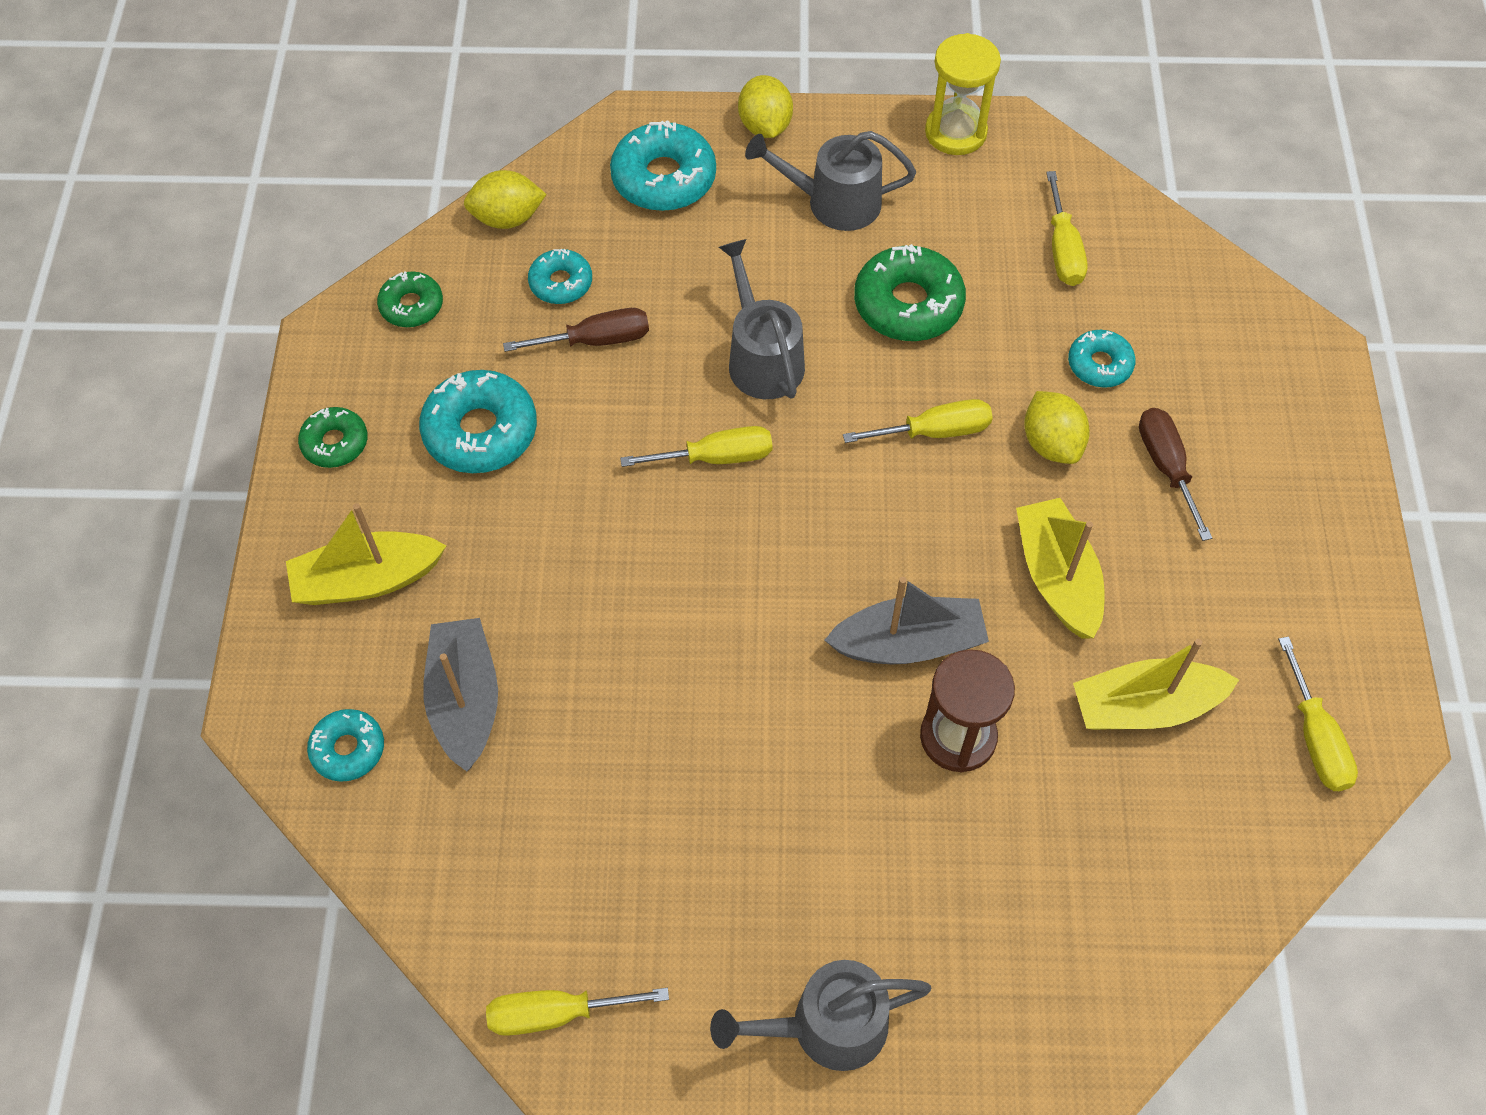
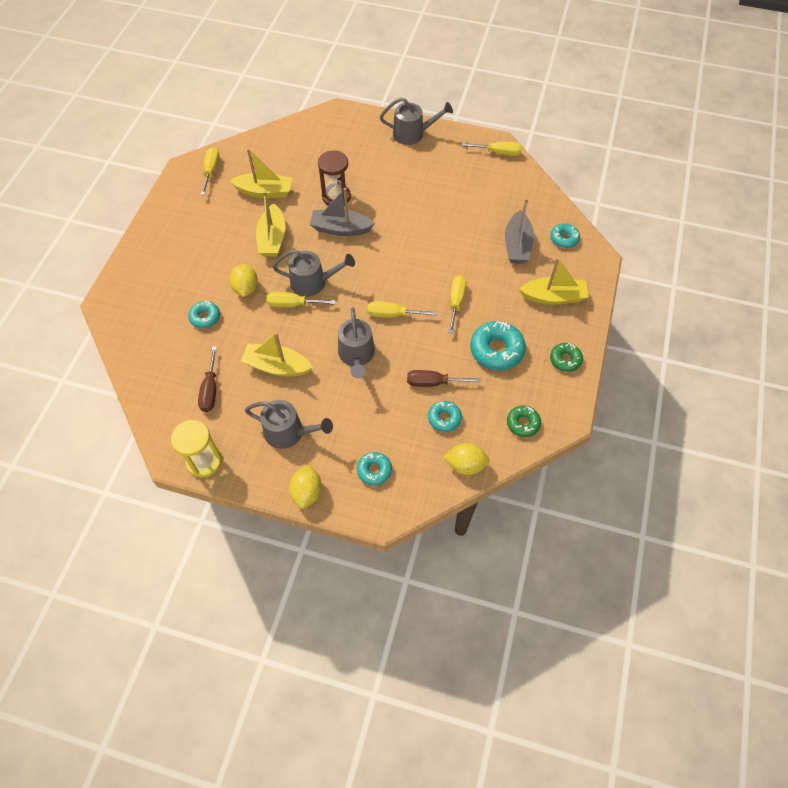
camera: 165 degrees left, 0 degrees up
(663, 178) = (374, 470): turquoise donut -> turquoise donut, size x0.58
(908, 304) = (277, 366): green donut -> yellow boat
(914, 490) = (313, 282): none -> grey watering can
(1062, 249) = (188, 377): yellow screwdriver -> yellow screwdriver (456, 302)
(1166, 467) = (204, 269): brown screwdriver -> brown screwdriver (210, 390)

